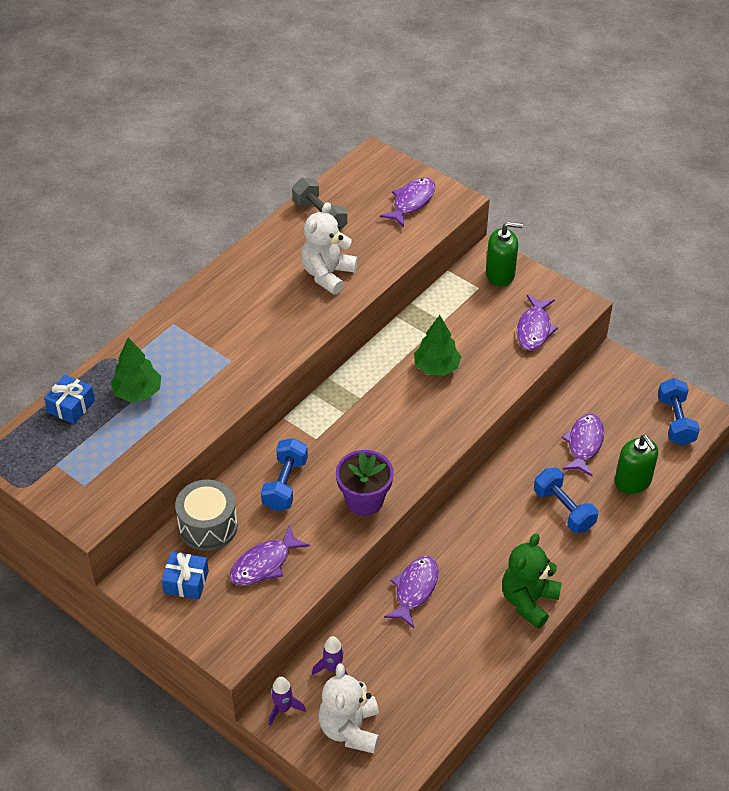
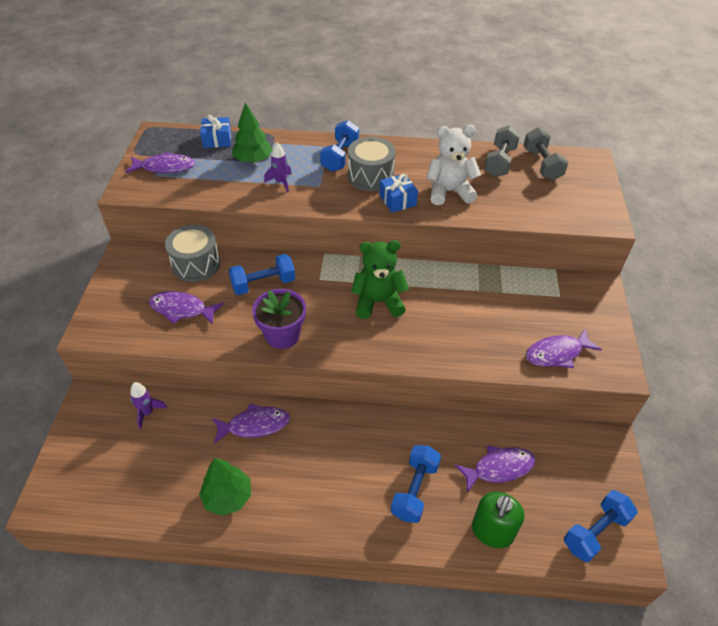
camera: 55 degrees right, 0 degrees up
(186, 582) = (139, 278): blue gift -> blue gift (397, 200)
(200, 323) = (340, 156): none -> blue dumbbell
(253, 316) = (370, 176): none -> grey drum
(283, 709) = (95, 401): purple rocket -> purple rocket (281, 182)
(350, 192) = (542, 164): none -> grey dumbbell
(350, 729) = (96, 452): white teddy bear -> none
(412, 202) = (573, 199): purple fish -> purple fish (165, 167)
(436, 367) = (452, 311): green tree -> green tree (228, 497)
(500, 274) = (589, 302): green soap dispenser -> none
(528, 601) = (297, 514): green teddy bear -> green teddy bear (378, 302)

